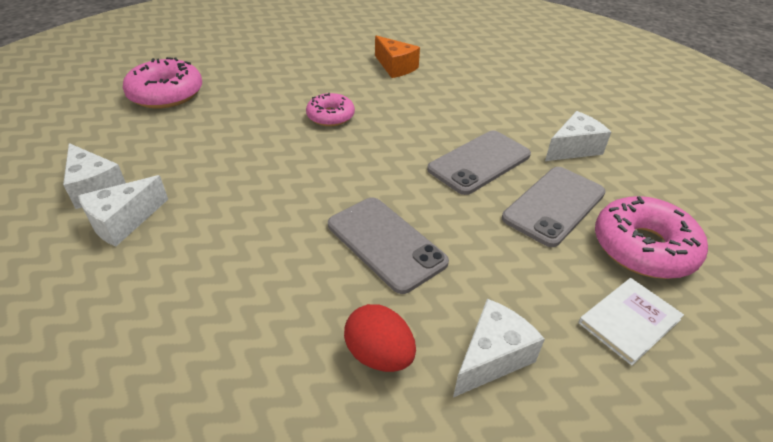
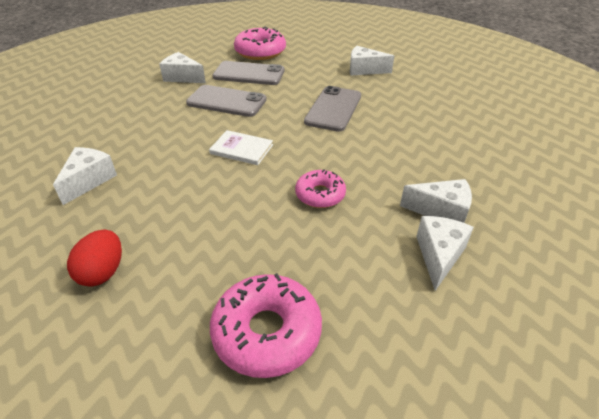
camera: 120 degrees left, 0 degrees up
(330, 116) = (217, 181): pink donut -> pink donut (320, 195)
(379, 355) = (396, 90): red egg -> red egg (103, 272)
(395, 67) = (89, 181): orange cheese -> white cheese
(629, 321) = (311, 50): white book -> white book (241, 149)

